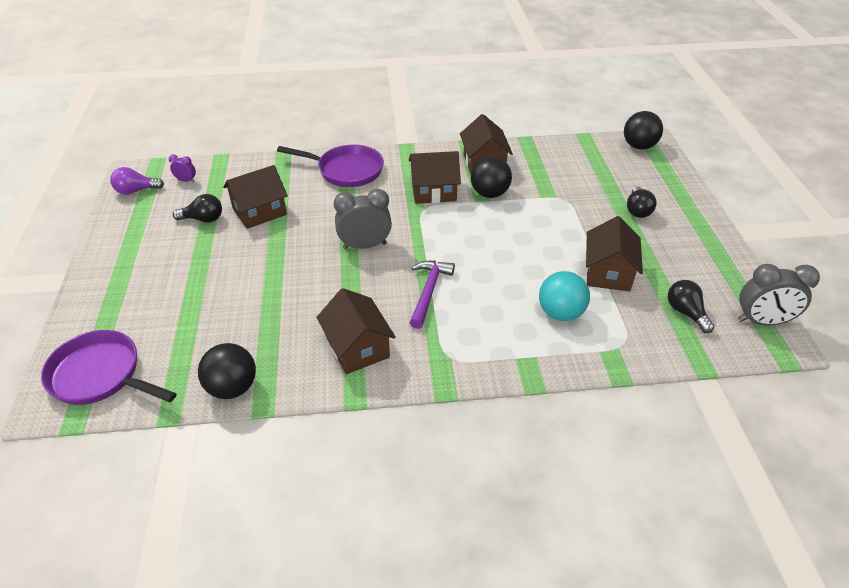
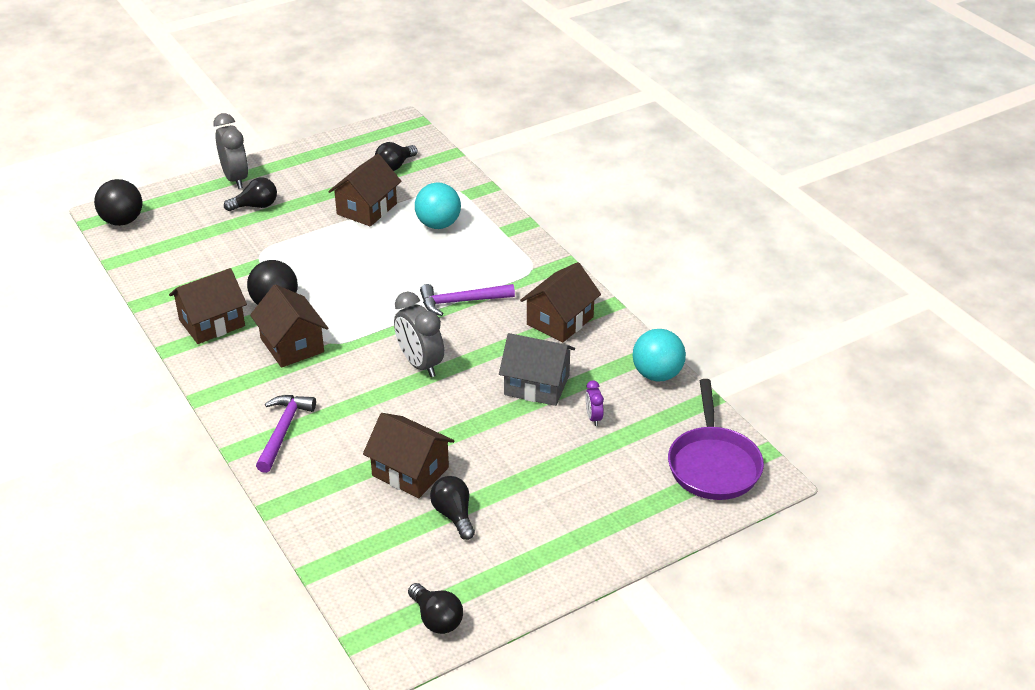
camera: 115 degrees left, 5 degrees down
(136, 191) = (436, 619): purple light bulb -> black light bulb
(186, 180) = (385, 577): purple clock -> purple clock (593, 418)
(232, 387) = (657, 374): black ball -> turquoise ball
(288, 301) = (537, 385): none -> grey house
(346, 170) = (283, 431): purple pan -> purple hammer
(608, 272) = (367, 209): brown house -> brown house turned 45 degrees counterclockwise
(762, 321) = (382, 133): grey clock -> grey clock (235, 179)

